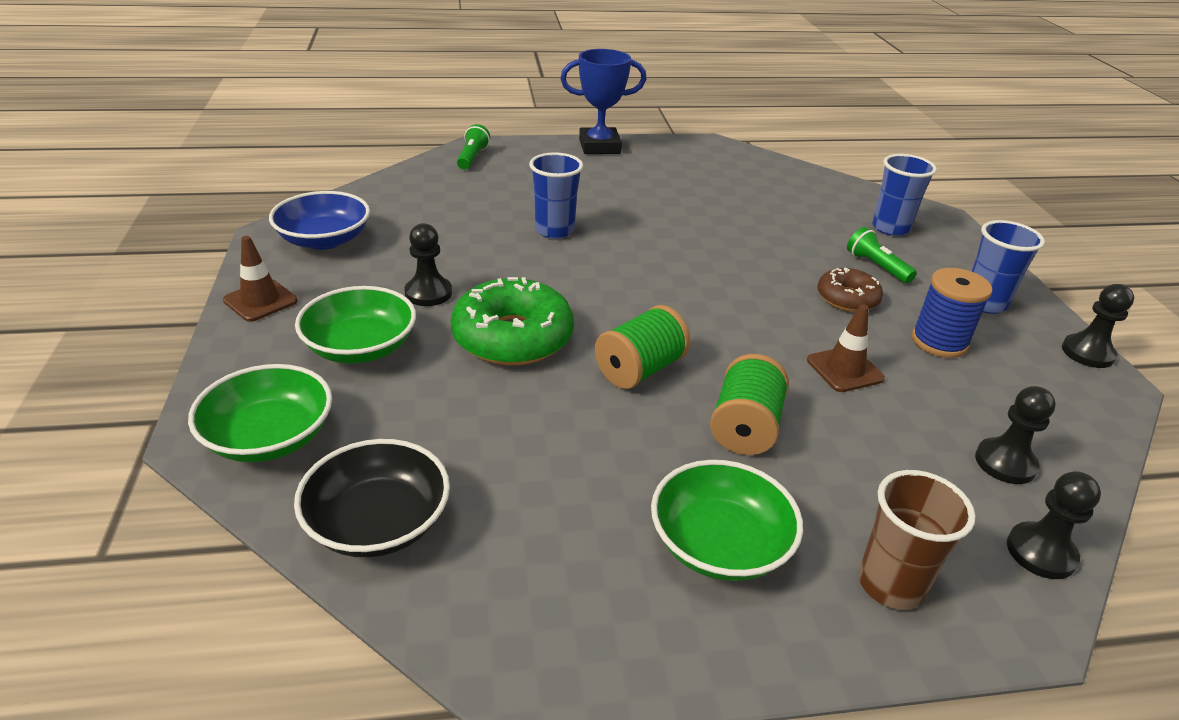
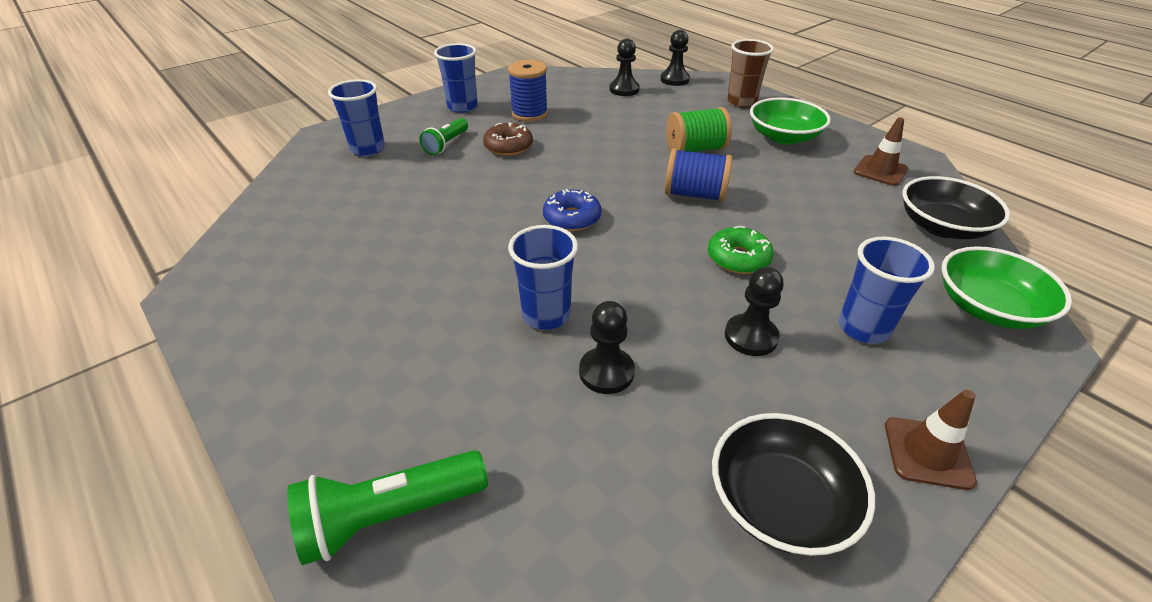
camera: 120 degrees left, 5 degrees up
(324, 240) = (780, 502): blue bowl -> black bowl
(361, 347) = (863, 328): green bowl -> blue cup
(472, 157) = (390, 516): green flashlight -> green flashlight, size x1.55
(512, 337) = (738, 258): green donut -> green donut, size x0.58
(599, 146) = (255, 386): blue trophy -> none
(640, 370) = (695, 194): green spool -> blue spool
(667, 283) = (572, 218): none -> blue donut
(844, 369) = (598, 134): brown traffic cone -> brown traffic cone (880, 171)
(1087, 353) = (491, 79): black pawn -> black pawn (606, 372)

